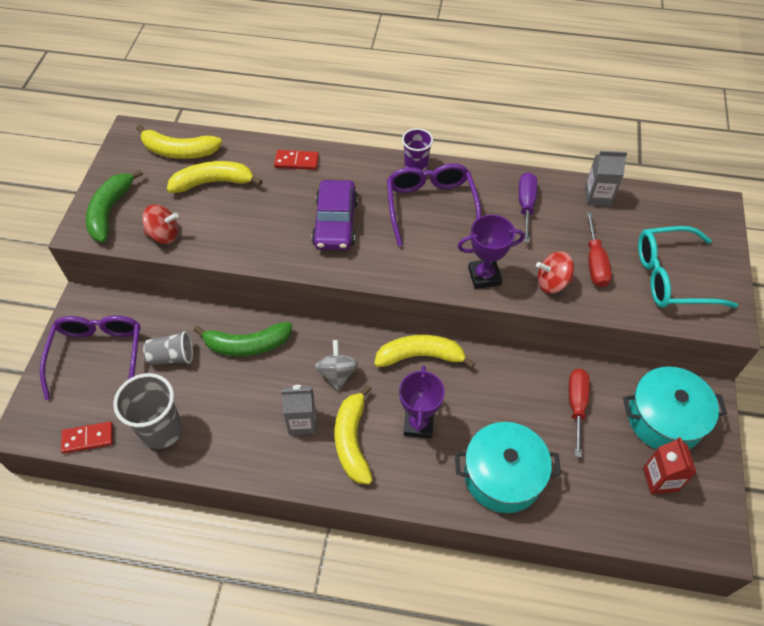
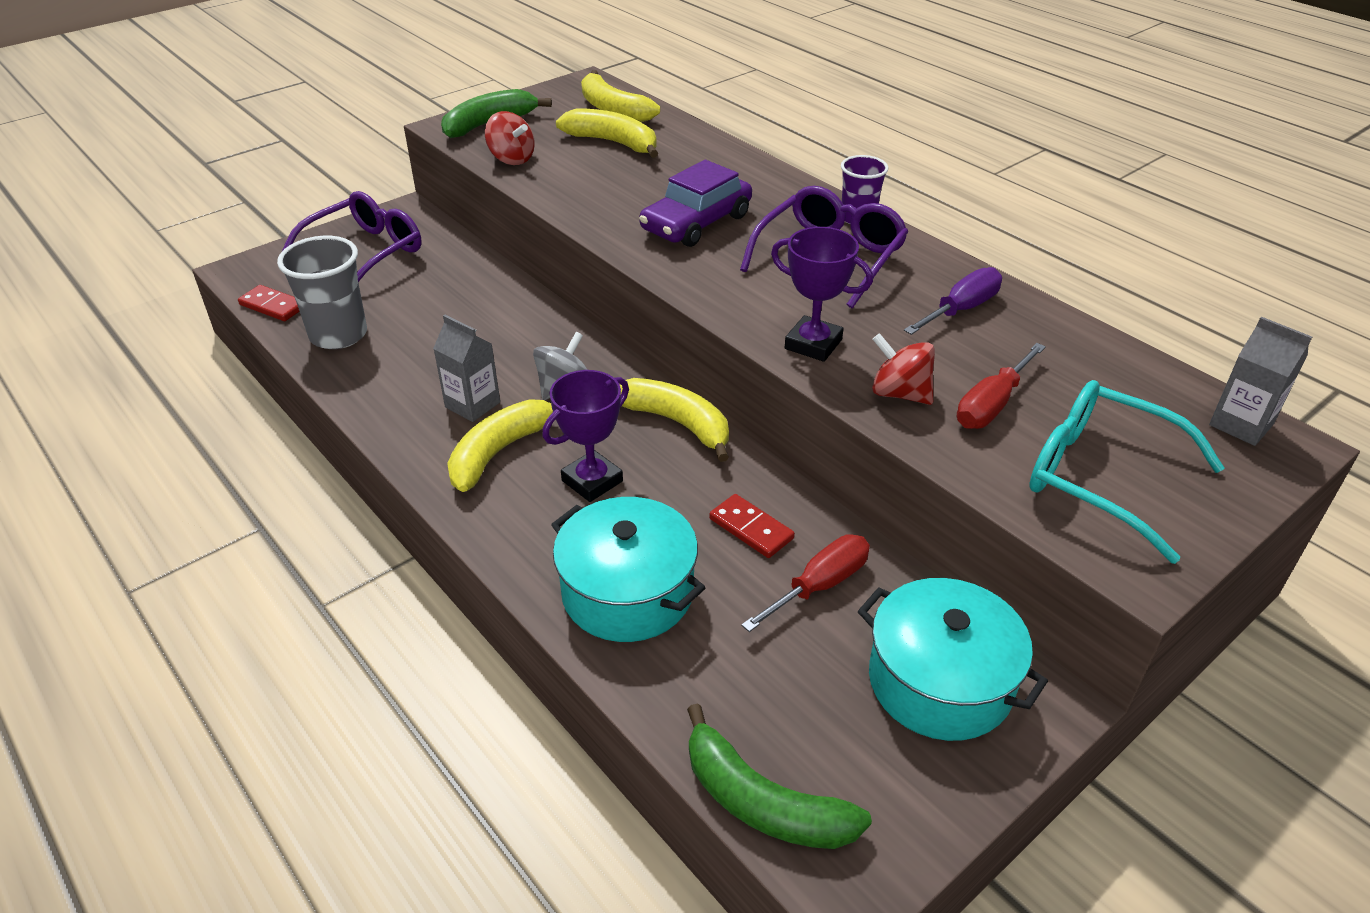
camera: 40 degrees right, 15 degrees down
(172, 357) = (424, 287): grey cup -> none
(247, 345) = (505, 314): green banana -> green banana (762, 802)
(296, 161) = (722, 161): red domino -> red domino (751, 528)
(597, 196) = (1084, 347): grey carton -> grey carton (1241, 425)
(660, 479) = (845, 744): red carton -> none

